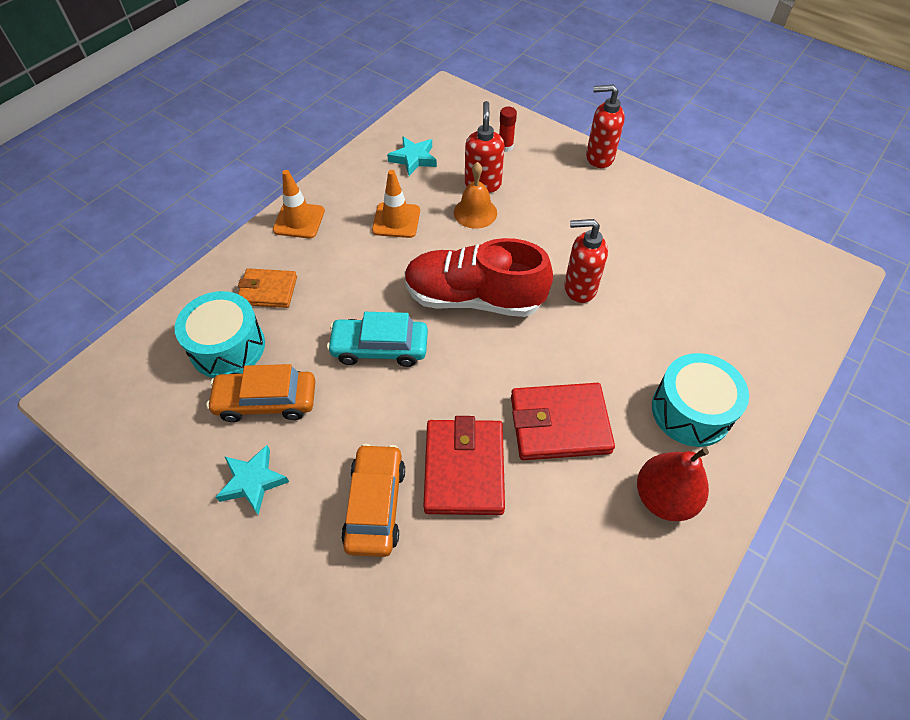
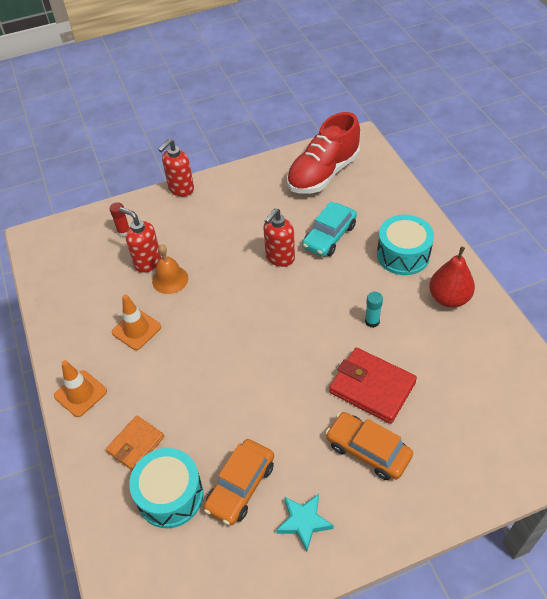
camera: 55 degrees left, 5 degrees down
(380, 348) = (245, 392): turquoise car -> turquoise car (329, 236)
(413, 159) = (84, 290): turquoise star -> none
(474, 298) = (244, 317): red shoe -> red shoe (323, 173)
(559, 424) = (372, 321): red wallet -> turquoise glue stick

